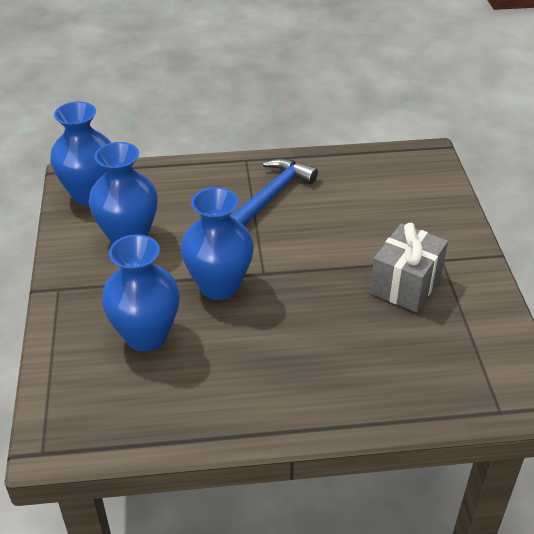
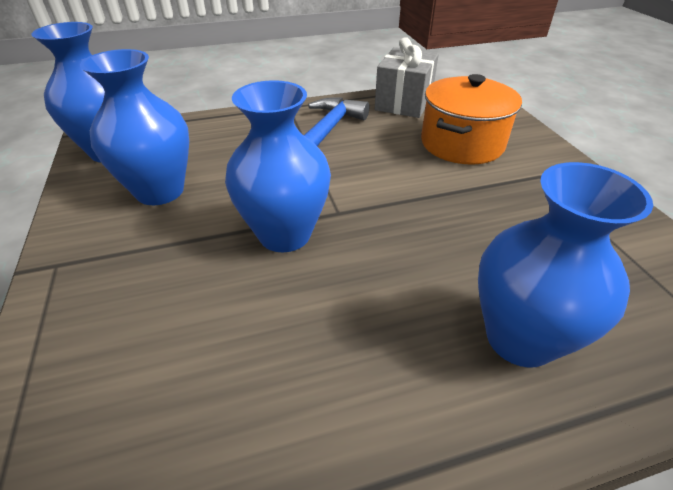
camera: 10 degrees left, 0 degrees up
(146, 336) = (187, 318): blue vase -> blue vase (519, 338)
(390, 219) = (462, 143): none -> orange pot
(406, 284) = (515, 206): grey gift -> grey gift (404, 102)

